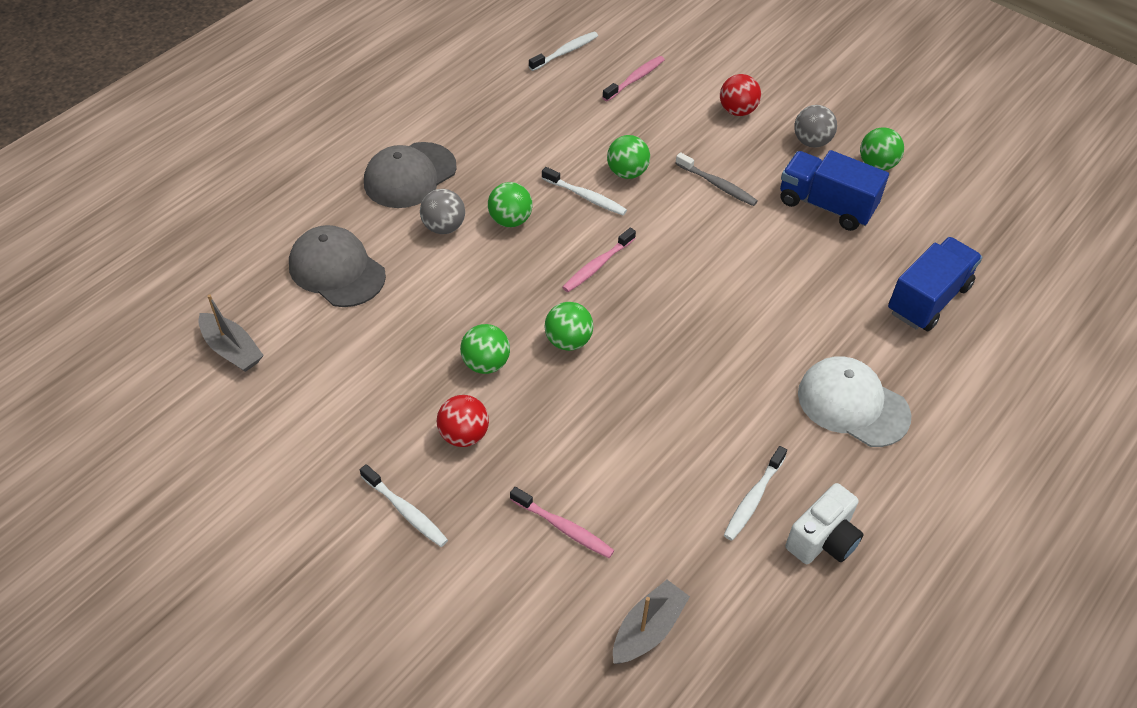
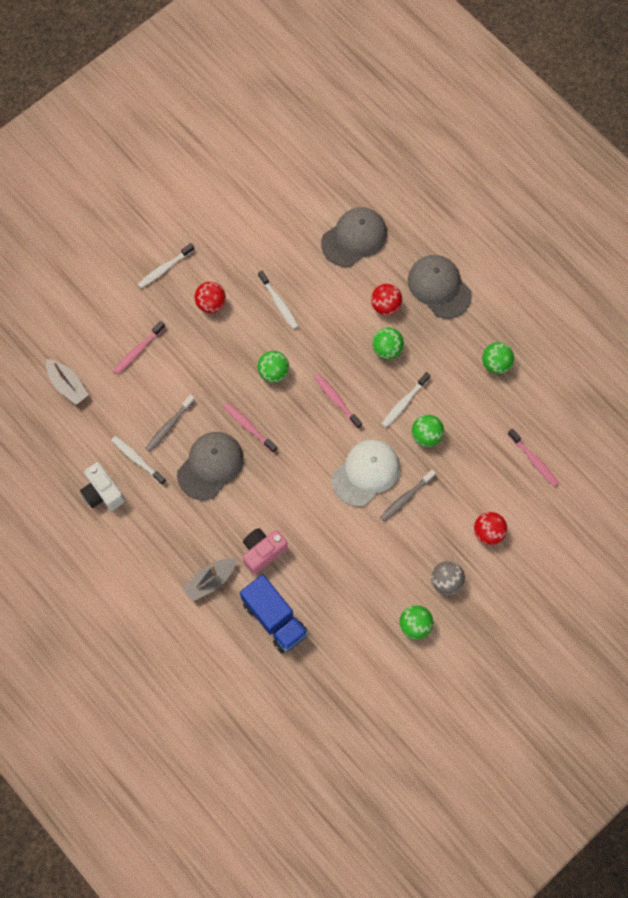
camera: 100 degrees right, 20 degrees up
(232, 349) = (296, 178): grey boat -> grey boat (210, 580)
(444, 227) = (385, 305): grey ball -> red ball
(486, 363) = (263, 321): green ball -> green ball (496, 363)
(565, 52) = (572, 411): white toothbrush -> white toothbrush (279, 303)
(662, 360) = (249, 427): none -> pink toothbrush
(685, 463) = (169, 426): none -> grey toothbrush
(735, 400) = (210, 466): none -> grey cap
(826, 205) = (375, 572): blue truck -> none
(842, 322) = (262, 552): none -> pink camera
(853, 404) = (194, 538): white cap -> white cap (366, 473)

